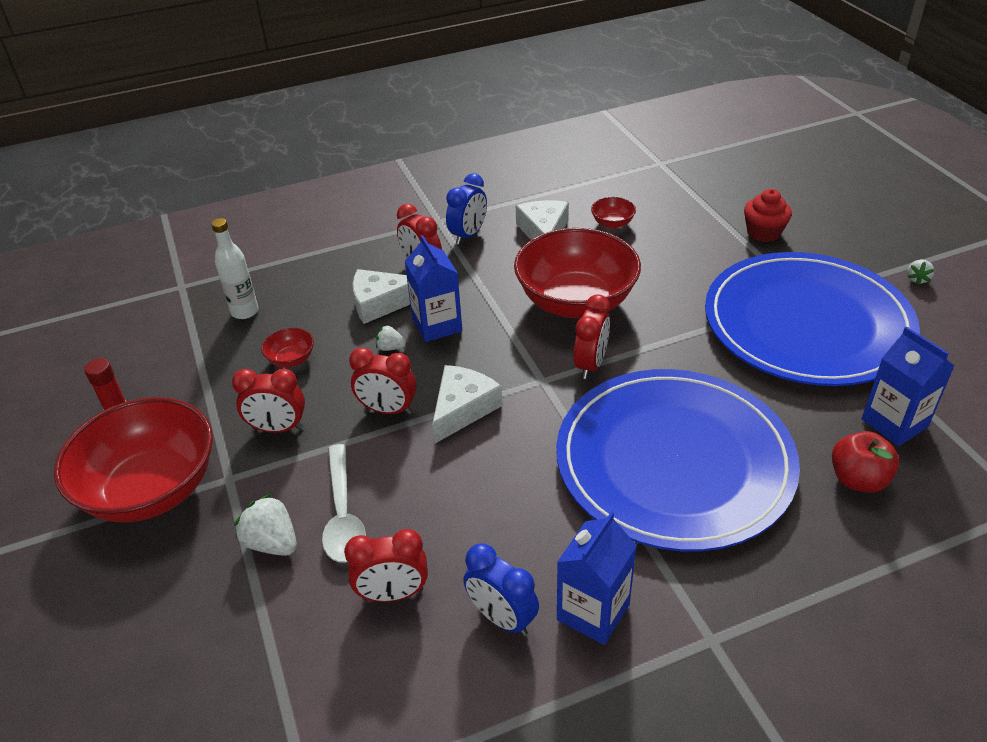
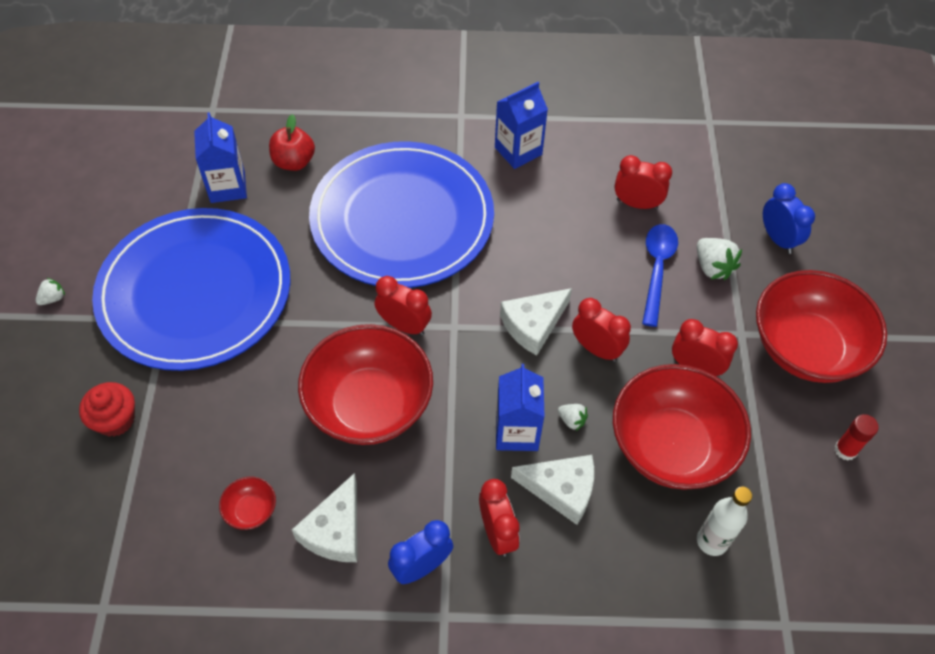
camera: 160 degrees left, 15 degrees up
(291, 359) = (671, 446): red bowl -> red bowl, size x2.49
(343, 514) = (657, 269): white spoon -> blue spoon
(502, 618) = (574, 167): blue clock -> blue clock (777, 239)
(590, 364) = (404, 325): red clock -> red clock turned 75 degrees clockwise

